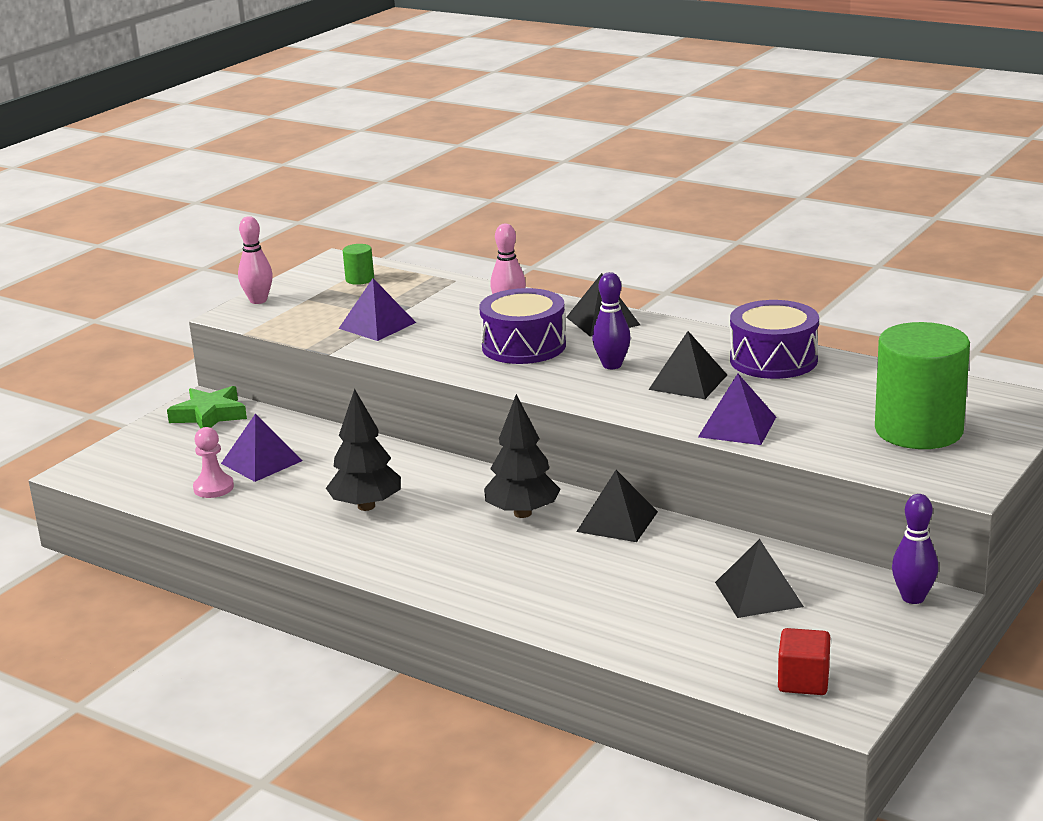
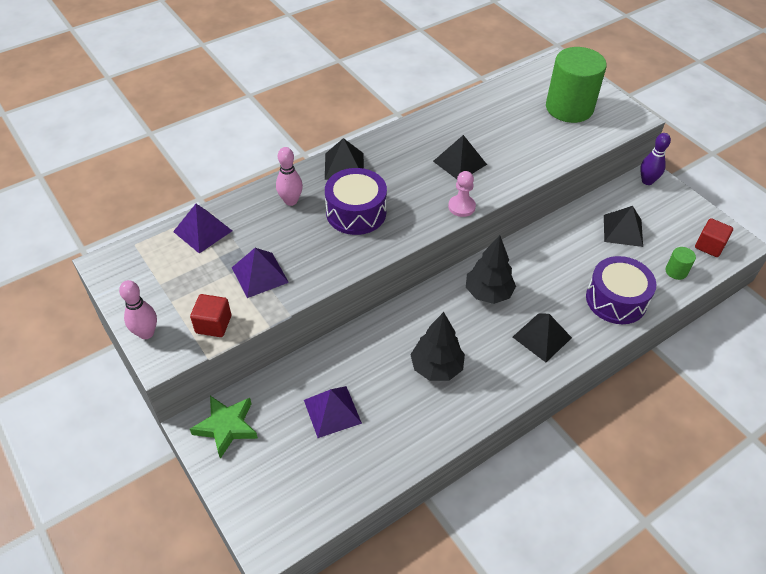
camera: 70 degrees left, 25 degrees up
(213, 488) = (356, 452): pink pawn -> pink pawn (461, 207)
(290, 324) = (213, 324): none -> red cube
(359, 279) = (160, 260): green cylinder -> green cylinder (676, 271)
(612, 365) = (414, 184): purple bowling pin -> none
(617, 521) = (520, 256): black pyramid -> black pyramid (542, 337)
(737, 427) = (529, 165): purple pyramid -> purple pyramid (202, 231)
(773, 360) = (452, 121): purple drum -> purple drum (616, 300)

